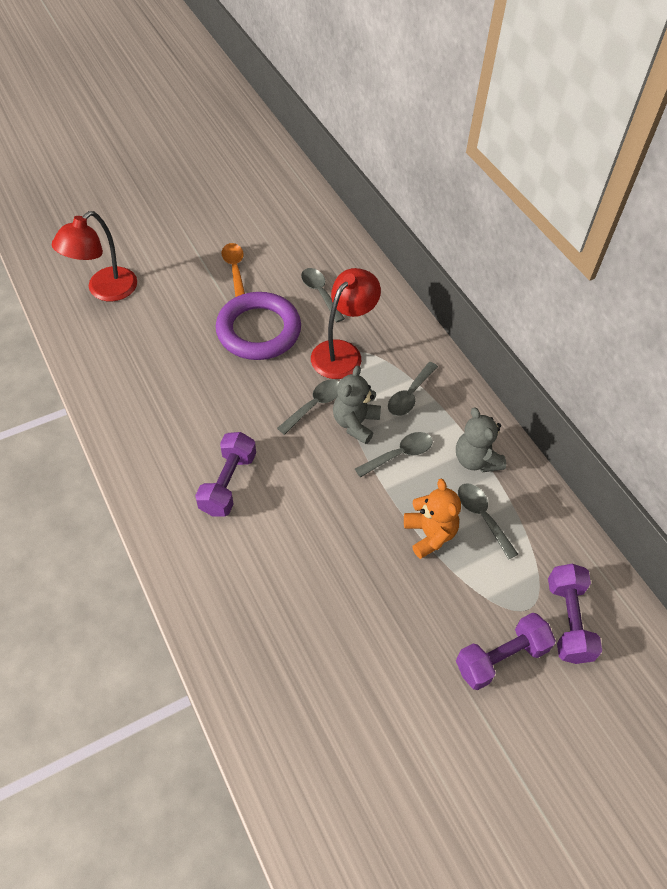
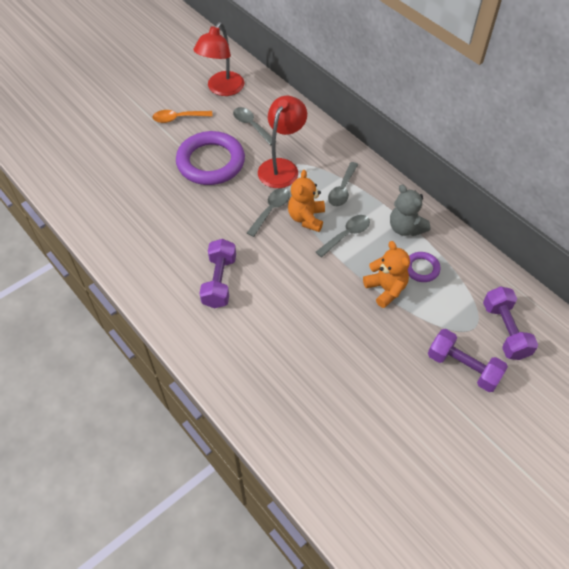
camera: 10 degrees left, 0 degrees up
(105, 290) = (77, 153): red lamp -> red lamp (222, 89)
(235, 269) = (178, 118): orange spoon -> orange spoon turned 75 degrees counterclockwise
(355, 423) = (306, 218): grey teddy bear -> orange teddy bear
(482, 517) = (421, 268): grey spoon -> purple ring
(501, 657) = (463, 367): purple dumbbell -> purple dumbbell turned 75 degrees clockwise

